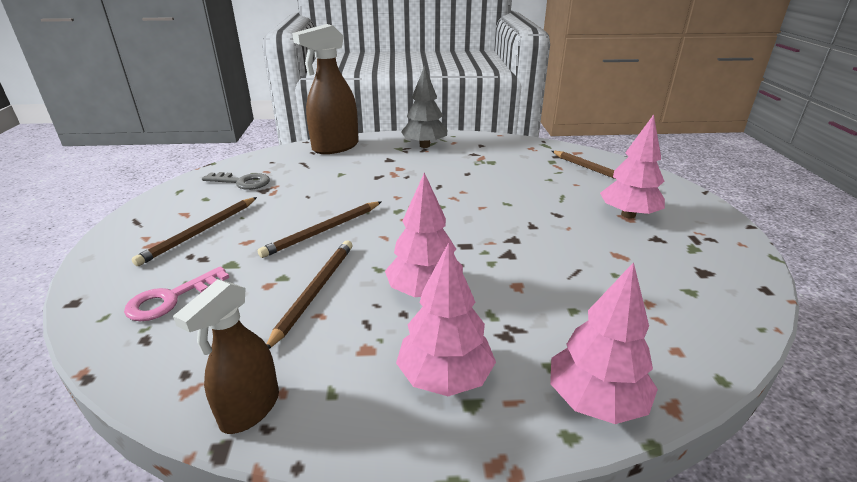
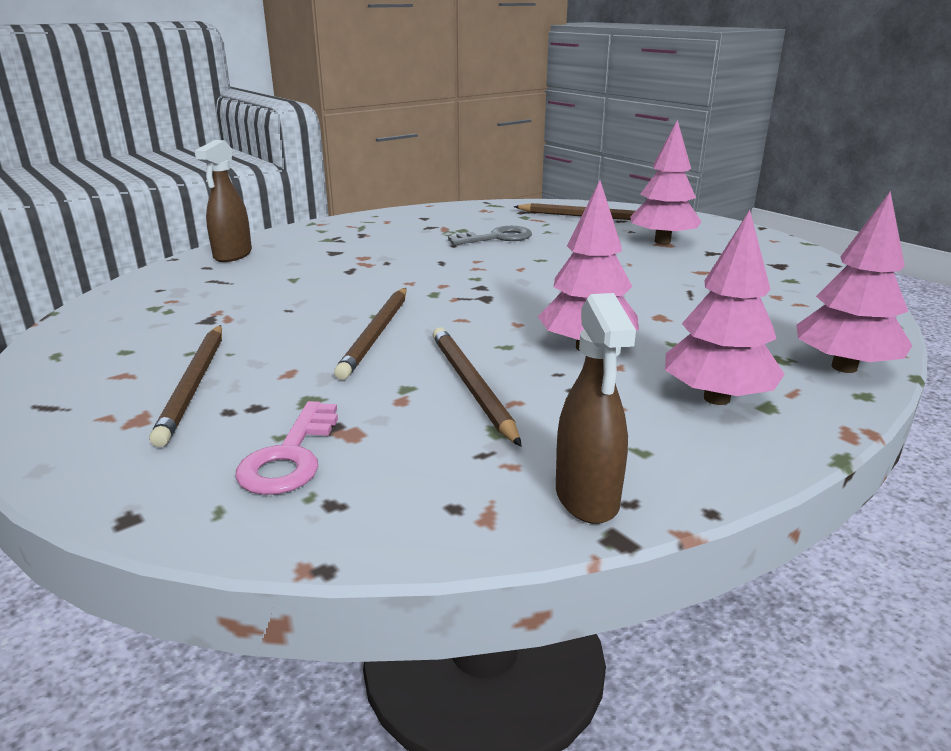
camera: 35 degrees left, 5 degrees down
(242, 182) = (153, 320): grey key -> grey key (497, 238)
(335, 147) = (232, 255): brown spray bottle -> brown spray bottle, size x0.62
(424, 146) = (356, 231): grey tree -> none

